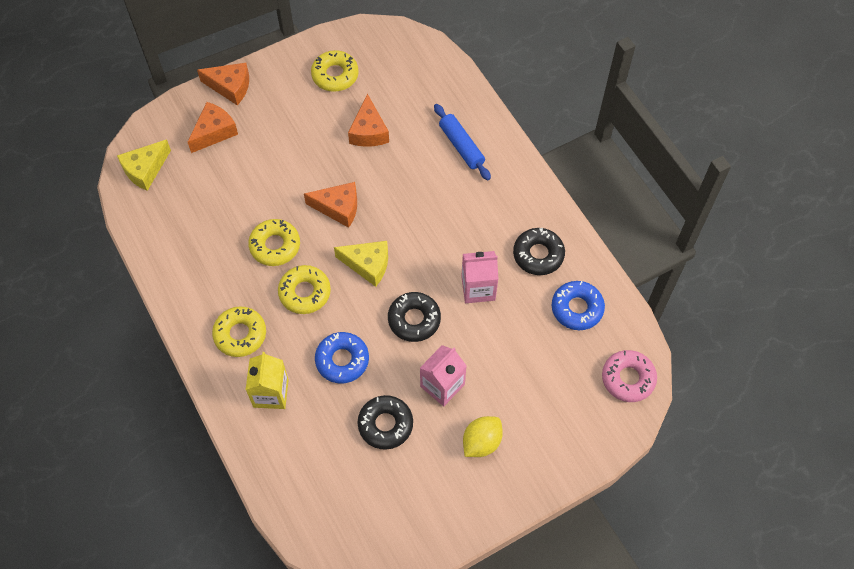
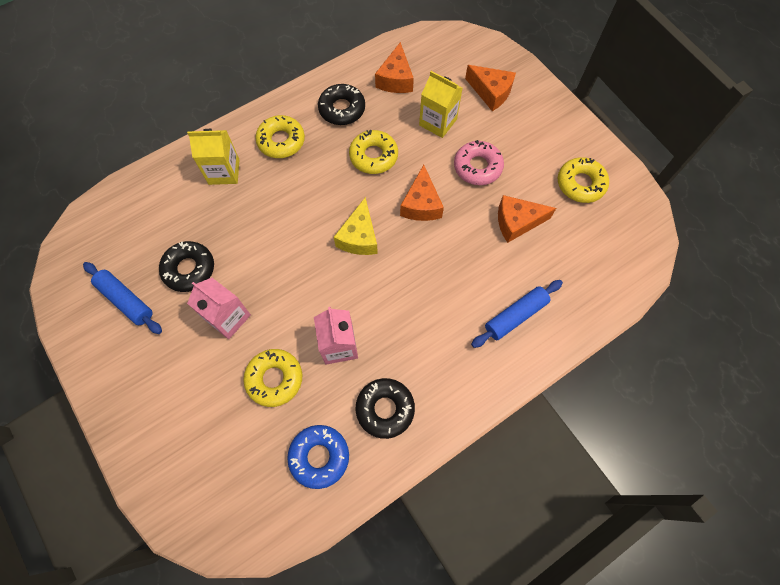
camera: 85 degrees right, 5 degrees up
(145, 170) = (441, 48): yellow cheese -> none
(230, 87) = (544, 97): orange cheese -> orange cheese (395, 79)
(243, 183) = (438, 122): none -> yellow carton
(305, 292) = (325, 186): yellow donut -> yellow donut (274, 379)
(342, 360) = (256, 225): blue donut -> none
(414, 319) = (300, 285): black donut -> black donut (342, 109)
(414, 485) = (126, 300): none -> blue rolling pin
(481, 442) = (165, 360): yellow lemon -> none
(628, 378) = (232, 521): pink donut -> pink donut (477, 167)

